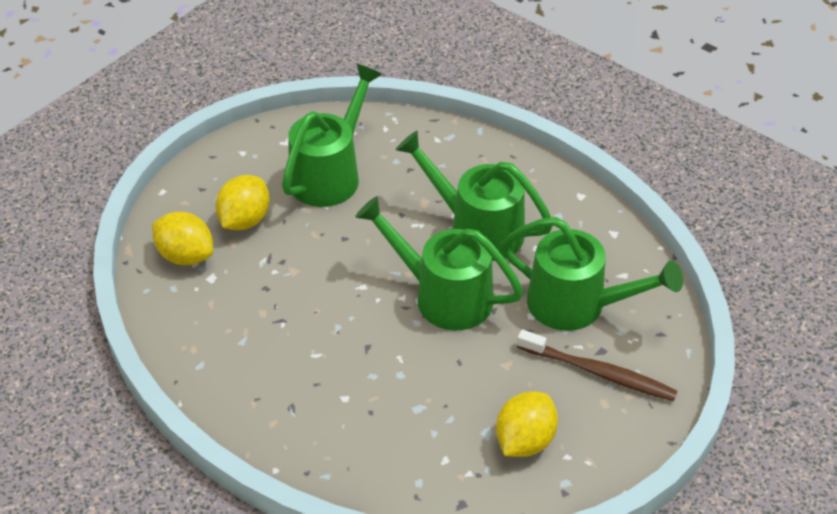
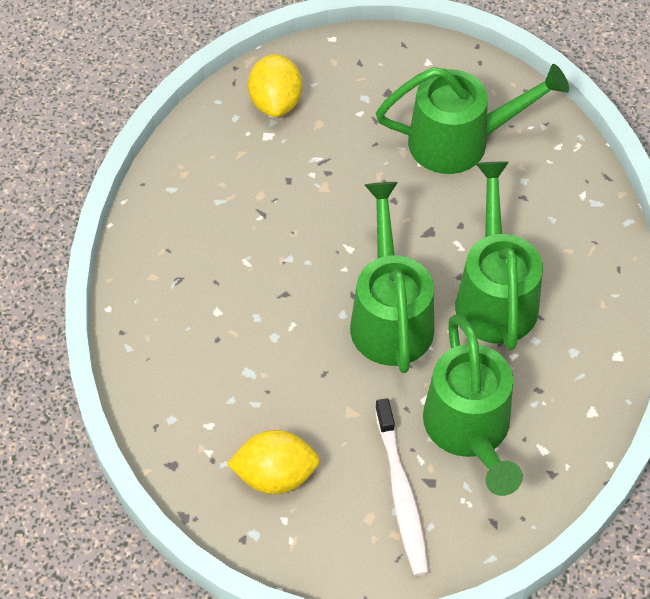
camera: 55 degrees right, 10 degrees up
(245, 220) = (350, 116): yellow lemon -> none
(599, 373) = (401, 494): brown toothbrush -> white toothbrush

